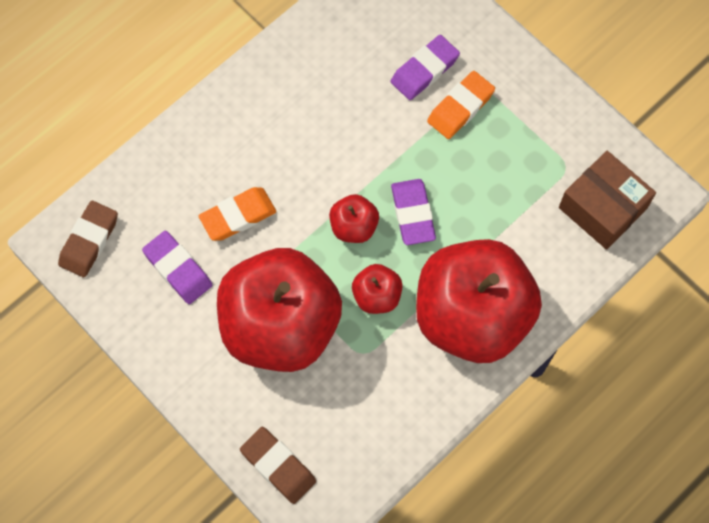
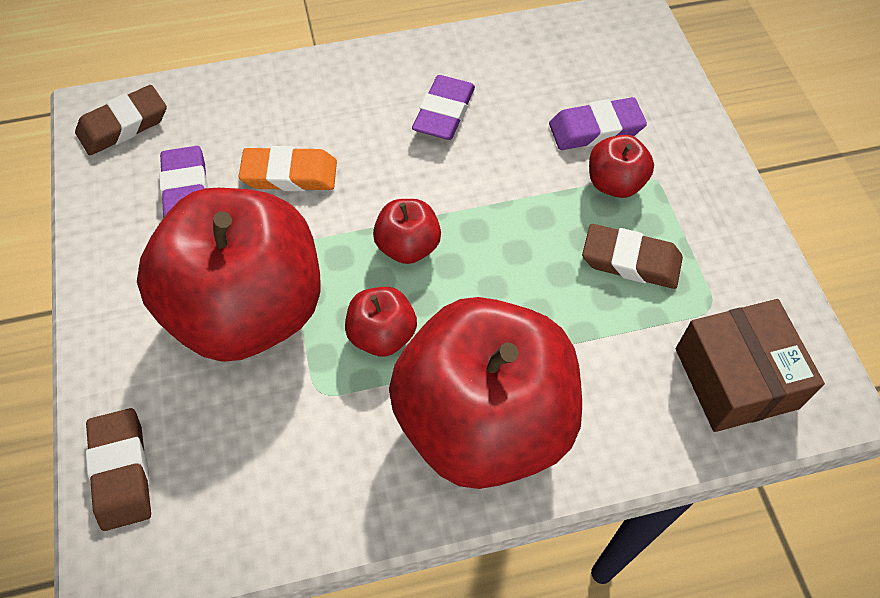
camera: 30 degrees right, 10 degrees down
(413, 214) = (486, 266): purple eraser -> purple eraser (444, 112)
(460, 107) = (615, 183): orange eraser -> red apple
(501, 161) = (630, 261): none -> brown eraser

